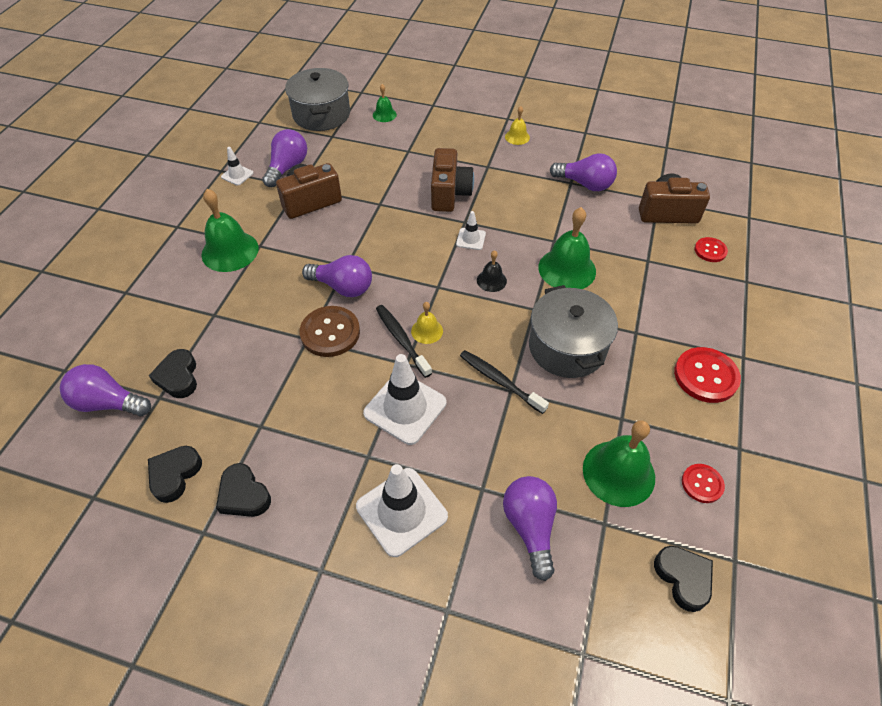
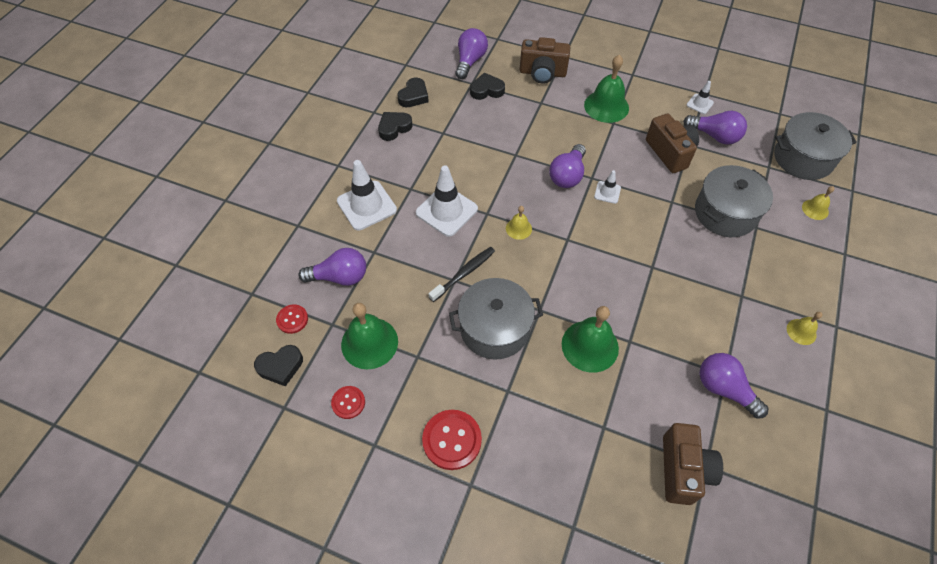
camera: 95 degrees right, 5 degrees up
(175, 475) = (414, 96): black heart -> black heart turned 90 degrees clockwise
(330, 333) = (520, 168): brown button -> none
(384, 115) = (815, 209): green bell -> yellow bell
(392, 168) = (725, 213): none -> grey pot
(401, 340) = (510, 211): black toothbrush -> none
(449, 194) = (692, 257): brown camera -> brown camera (542, 73)
(471, 239) = (628, 269): white traffic cone -> white traffic cone (607, 192)
(491, 280) = (574, 280): black bell -> none
(585, 184) = (724, 389): purple light bulb -> purple light bulb turned 105 degrees clockwise
(710, 250) = (621, 501): red button -> red button (292, 319)

